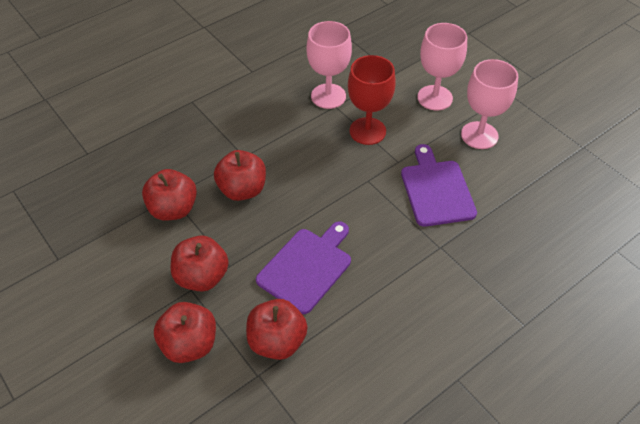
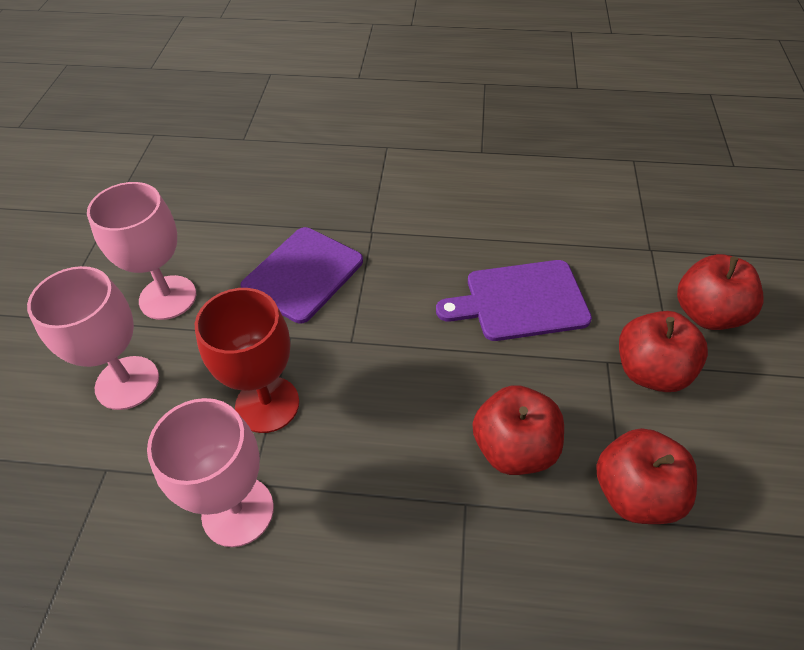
camera: 135 degrees left, 0 degrees up
(277, 341) = (610, 261): red apple -> none

